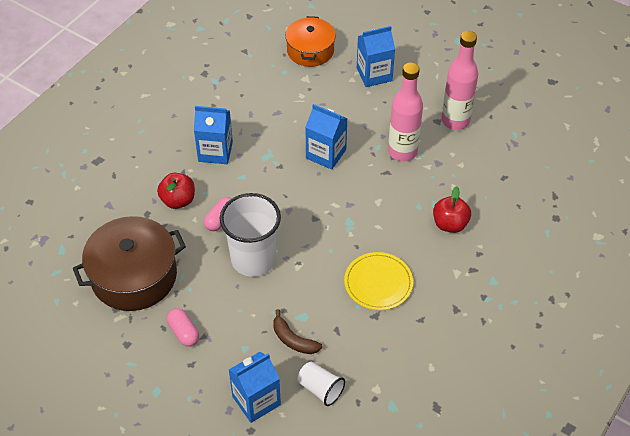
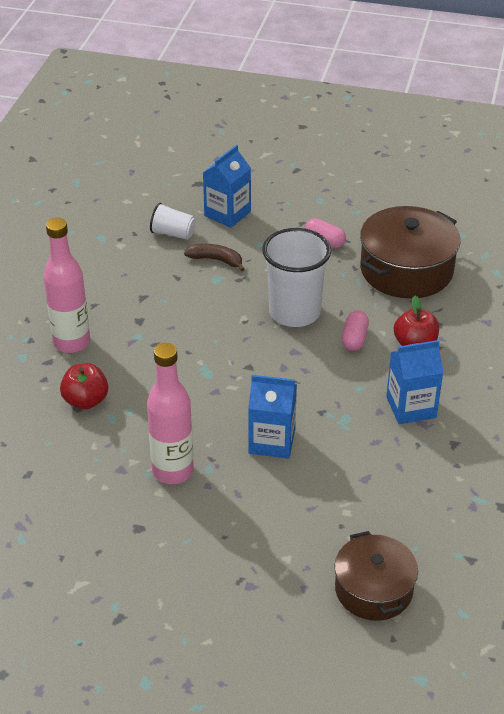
camera: 160 degrees right, 10 degrees down
(310, 50) = (373, 589): orange pot -> brown pot
(374, 74) = (257, 576): blue carton -> none
(378, 283) = (150, 324): yellow plate -> none
(455, 121) = (112, 535): pink bottle -> pink bottle (72, 342)

